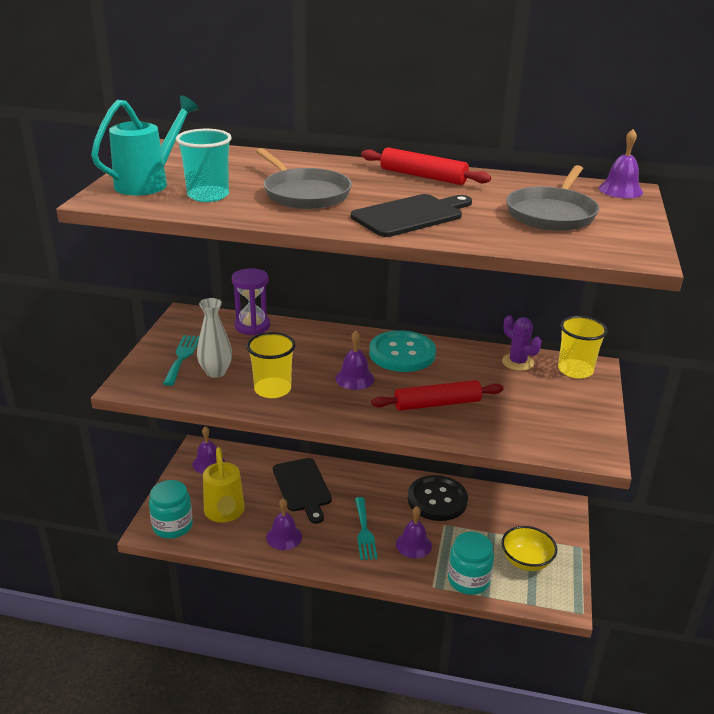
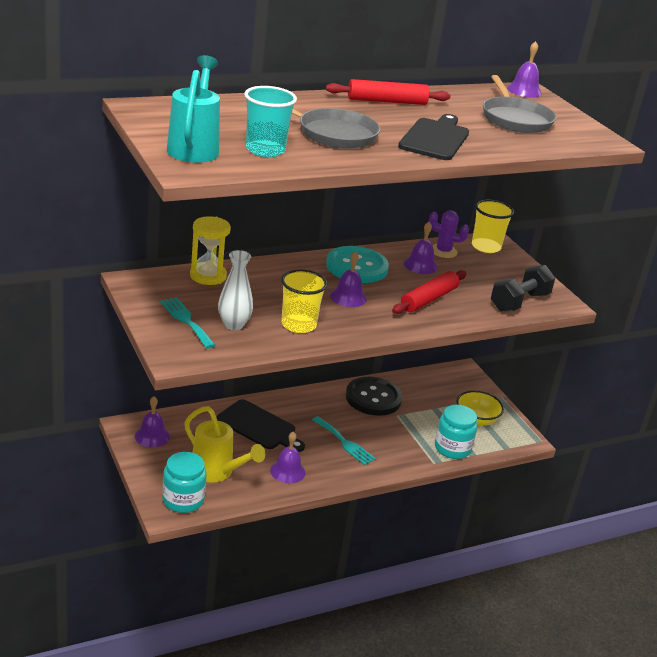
camera: 40 degrees left, 0 degrees up
(252, 326) = (208, 276): purple hourglass -> yellow hourglass
(413, 545) = (390, 438): purple bell -> purple bell (420, 265)
(541, 437) = (519, 302): none -> black dumbbell

